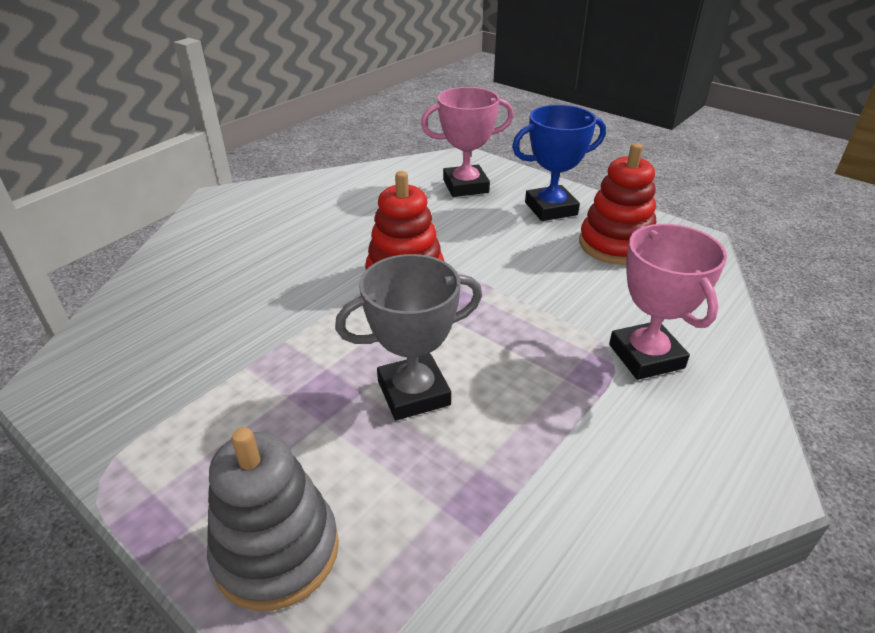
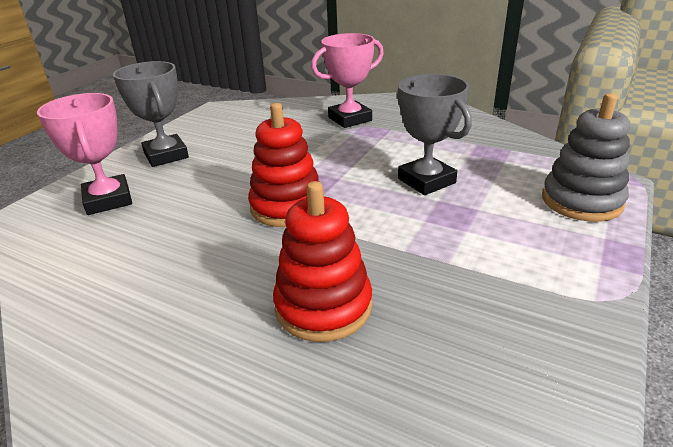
camera: 100 degrees left, 5 degrees down
(550, 209) = (166, 155): blue trophy -> grey trophy
(615, 245) = (226, 130): red stacking toy -> red stacking toy (323, 306)

